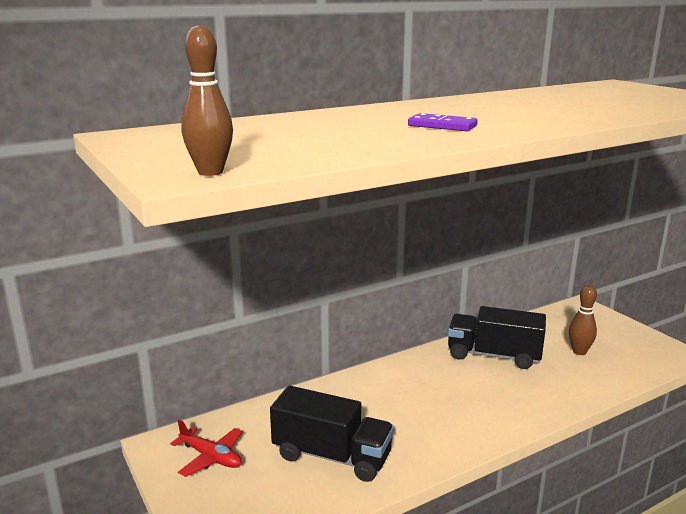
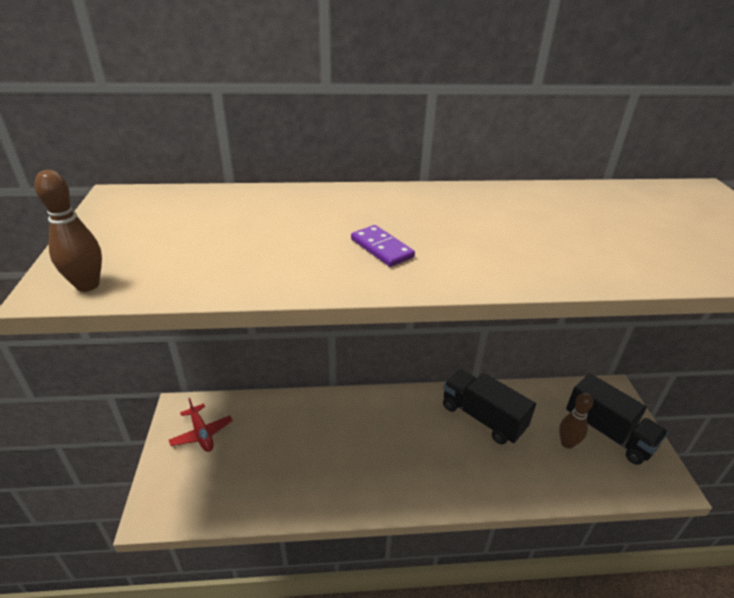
camera: 25 degrees right, 15 degrees up
(332, 456) = (280, 468): black truck -> black truck (608, 433)

